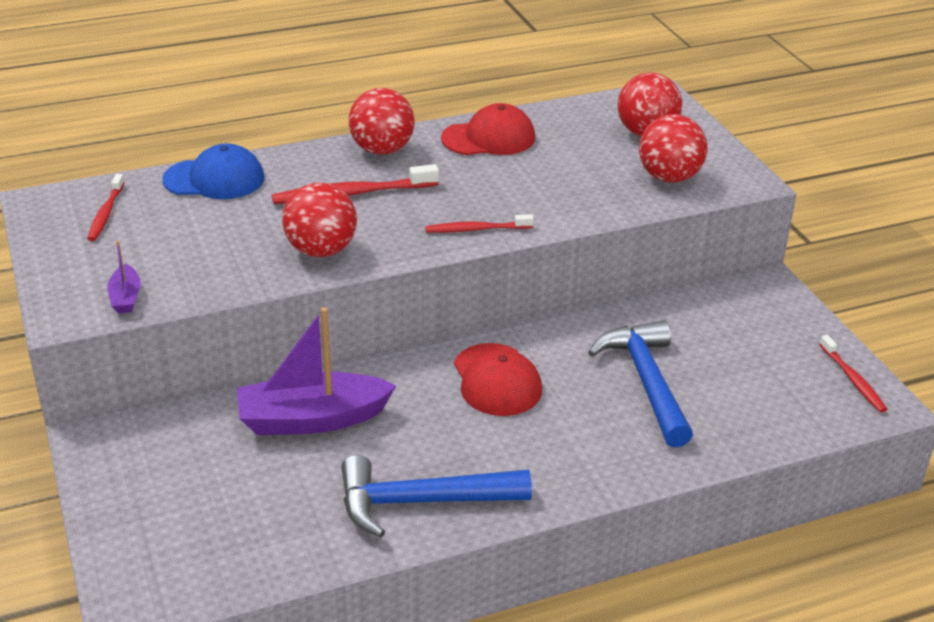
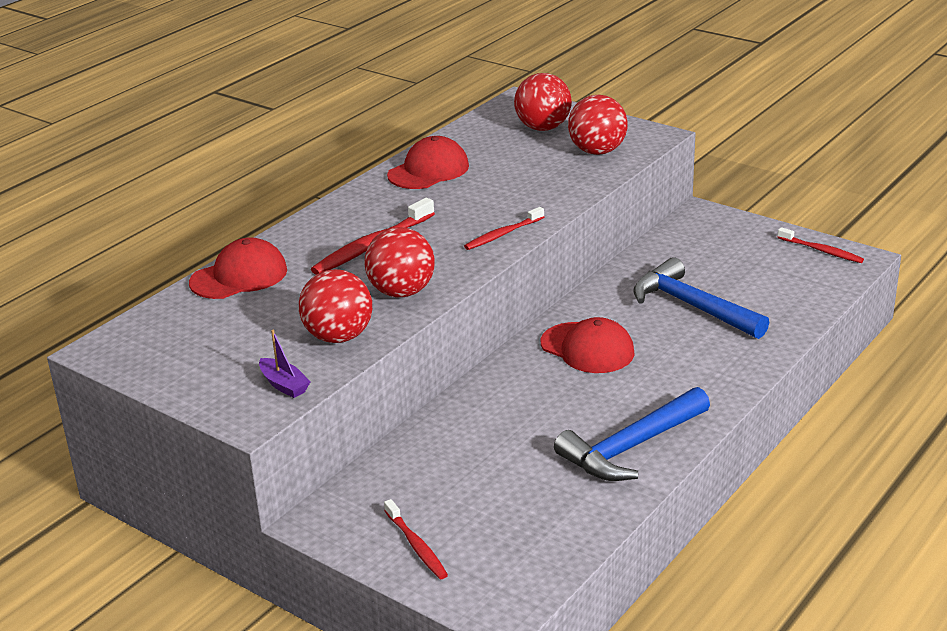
camera: 30 degrees left, 5 degrees down
(106, 213) = (176, 335): red toothbrush -> red toothbrush (416, 545)
(214, 179) = (239, 276): blue cap -> red cap
(312, 419) = (481, 431): purple boat -> none
(382, 150) = (353, 207): red ball -> red ball (338, 337)

